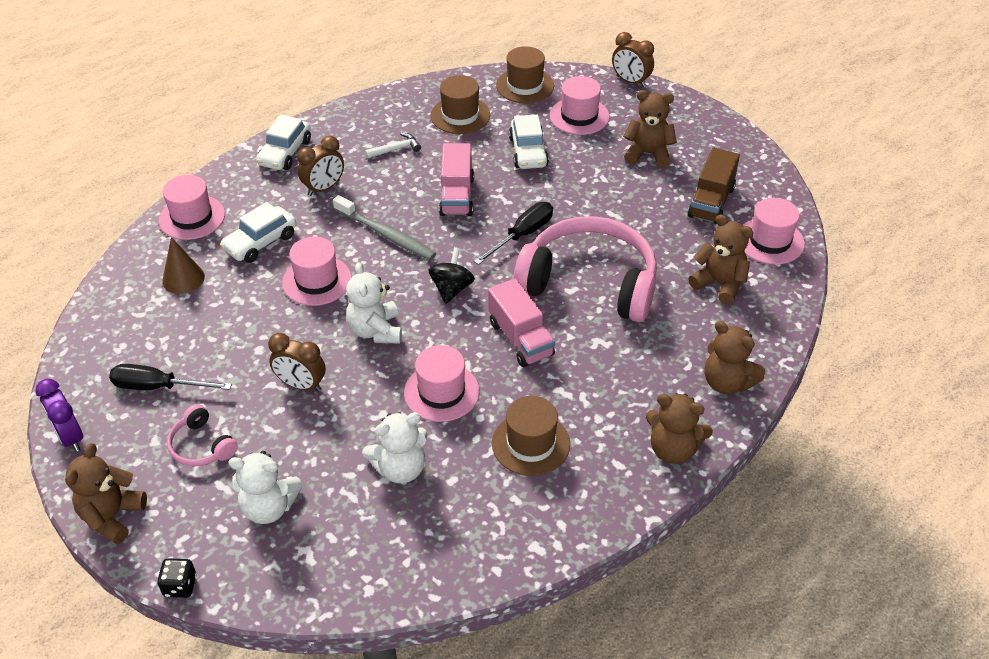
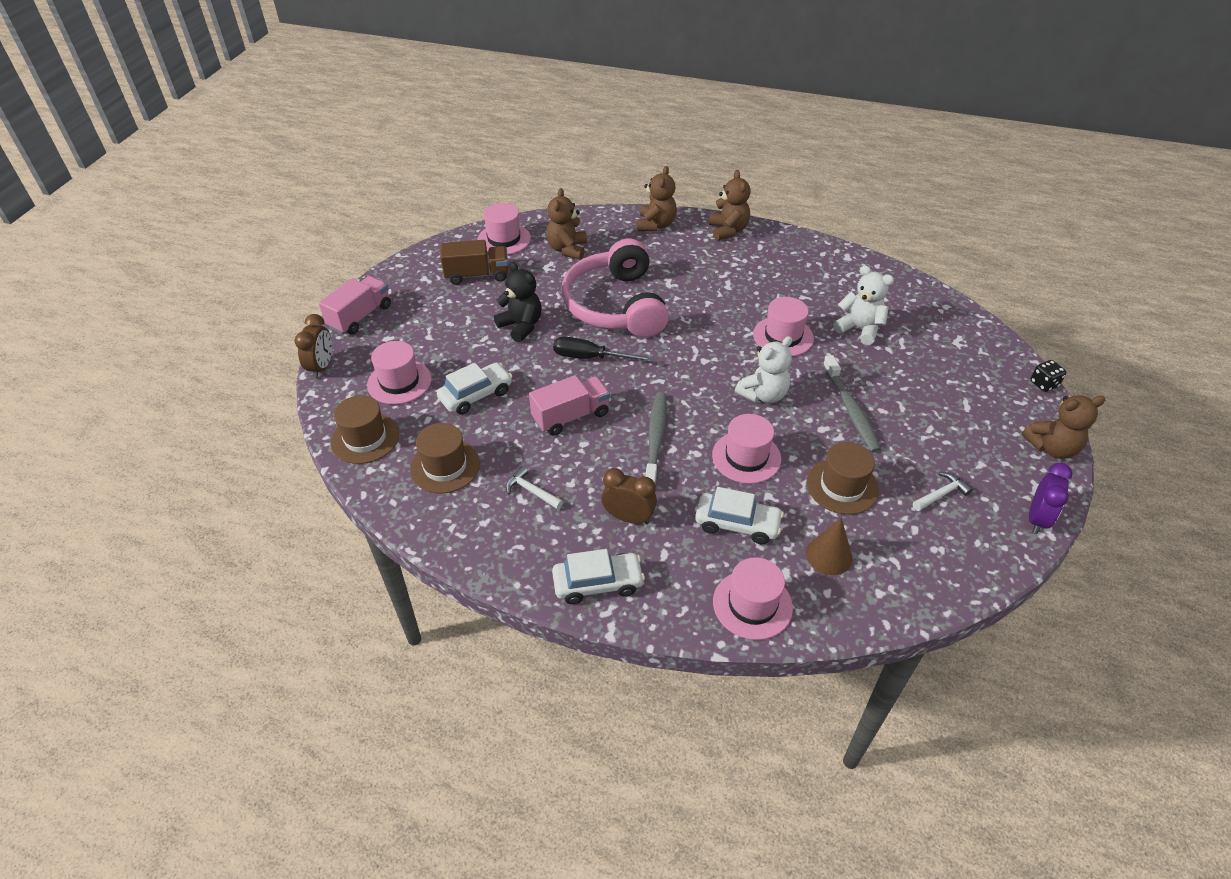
camera: 120 degrees left, 0 degrees up
(158, 387) = (941, 494): black screwdriver -> white hammer
(201, 446) = (954, 434): pink headphones -> none
(269, 507) = (952, 373): white teddy bear -> none
(301, 385) = (851, 409): brown clock -> grey toothbrush
(452, 289) = (683, 372): black spinning top -> none
(520, 339) = (700, 318): pink truck -> pink truck (360, 317)
(531, 443) = (781, 283): brown hat -> brown hat (842, 486)
(604, 206) = (521, 326): none -> black teddy bear
(648, 154) = (433, 323): brown teddy bear -> none

